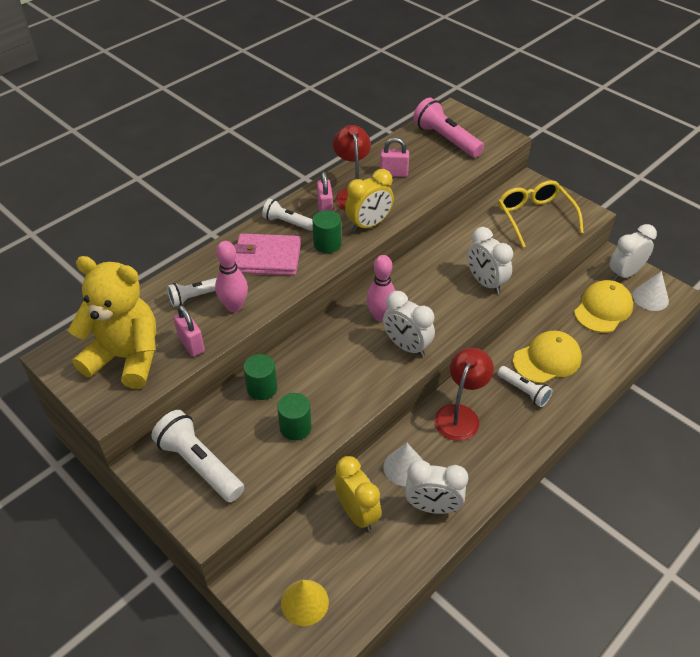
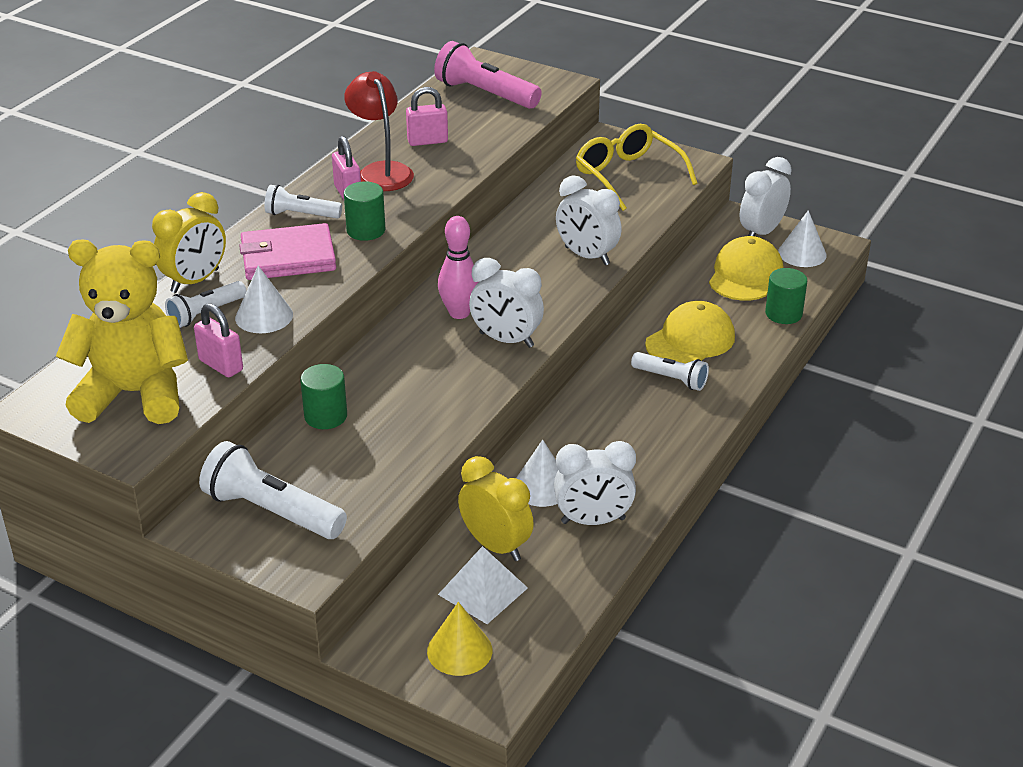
camera: 15 degrees left, 10 degrees down
(234, 306) = (264, 316): pink bowling pin -> white cone
(295, 427) = (388, 450): green cylinder -> green cylinder (783, 314)
(336, 552) = (483, 591): none -> white pyramid
(369, 225) = (415, 202): yellow clock -> yellow clock (195, 281)
(460, 415) = (596, 418): red lamp -> none

